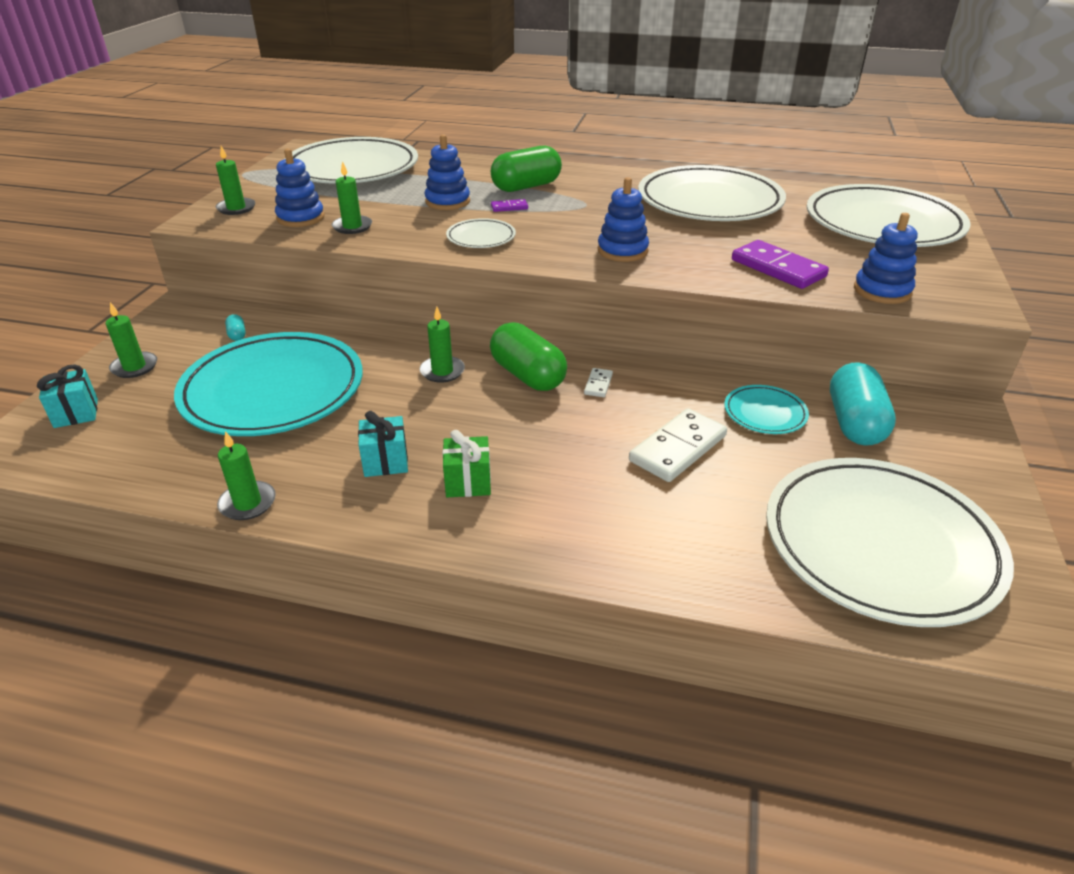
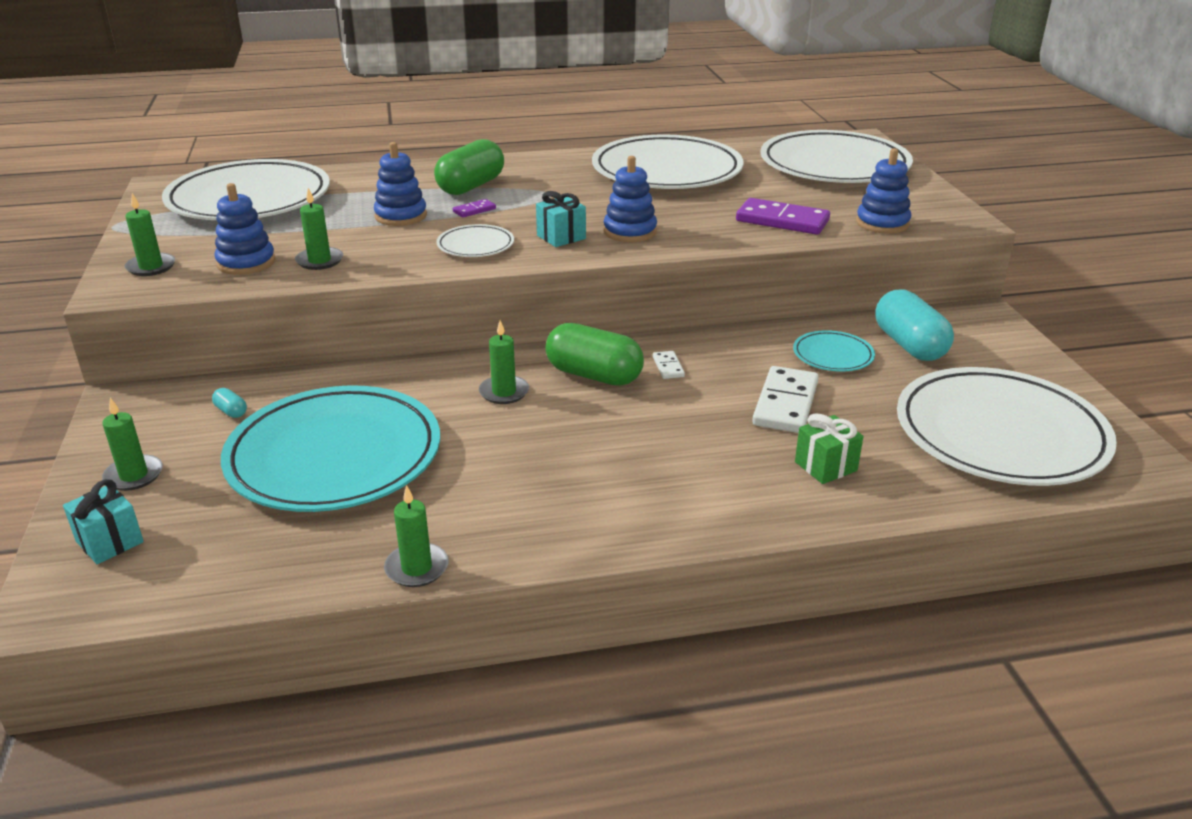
camera: 25 degrees left, 5 degrees down
(385, 462) = (525, 489): turquoise gift -> turquoise gift (561, 237)
(468, 482) = (624, 484): green gift -> green gift (825, 466)

